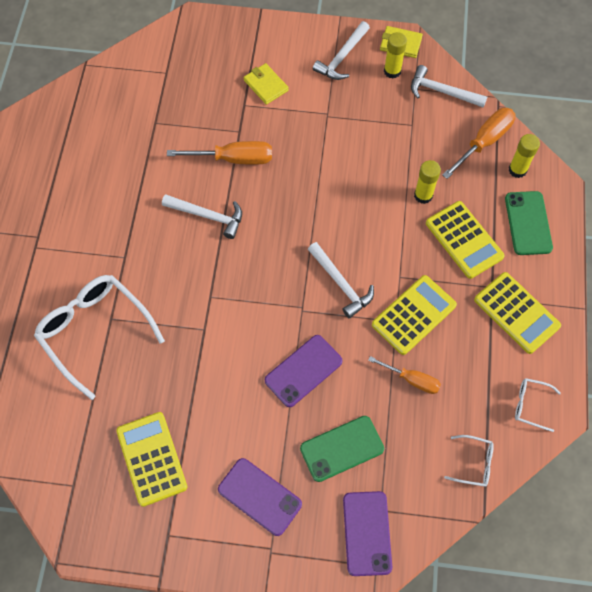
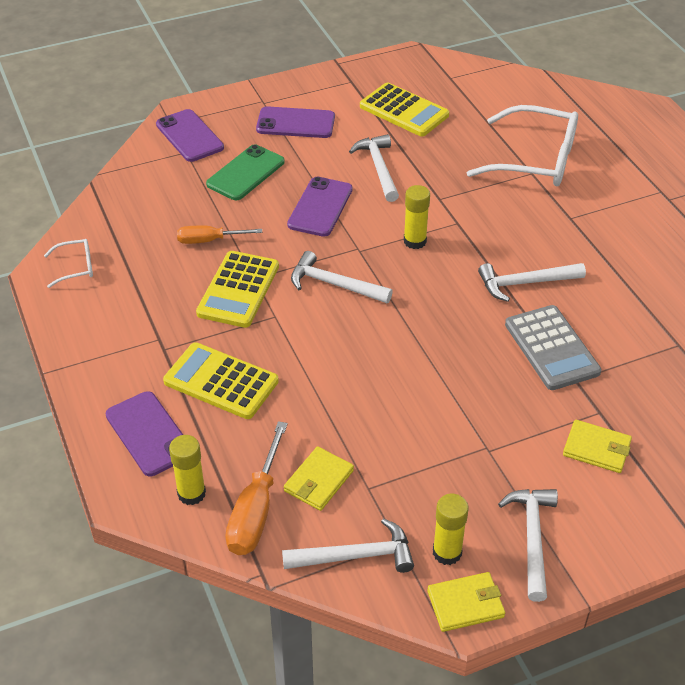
camera: 150 degrees right, 20 degrees down
(226, 392) = (379, 168): none -> white hammer
(234, 159) = (551, 348): orange screwdriver -> grey calculator
(423, 195) = (299, 408): yellow glue stick -> yellow glue stick (415, 241)
(438, 142) = (318, 481): none -> yellow wallet
(474, 463) = (115, 208): white glasses -> none
(516, 313) = (124, 336): yellow calculator -> none
(528, 223) = (149, 434): green phone -> purple phone

